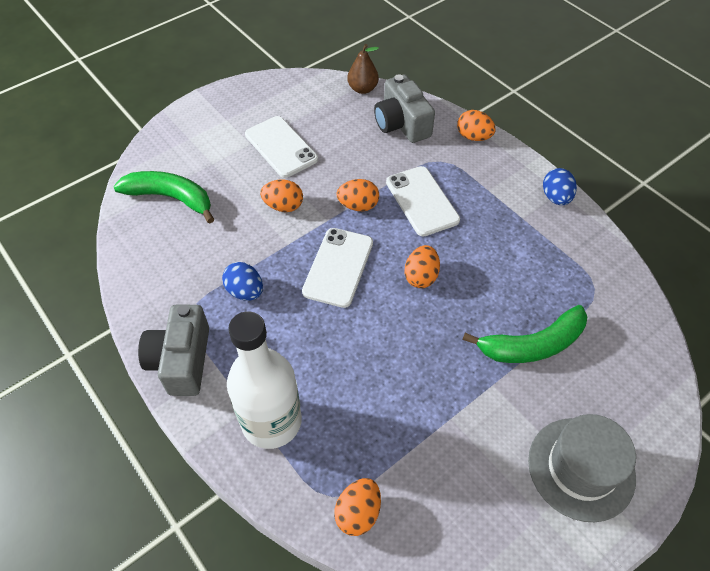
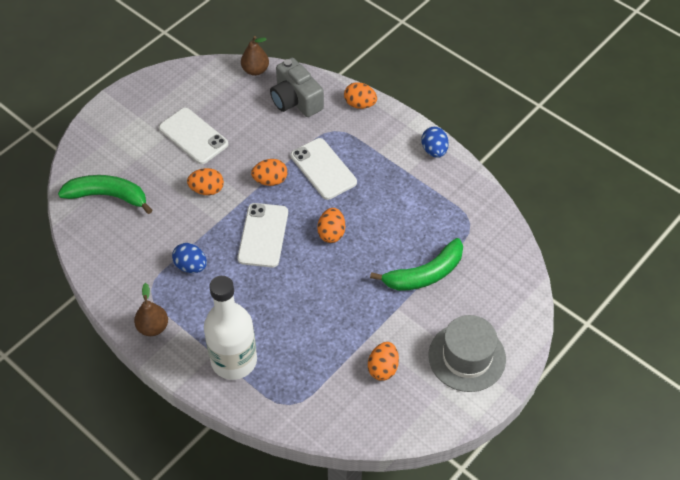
camera: 10 degrees left, 0 degrees up
(181, 360) = (153, 327): grey camera -> brown pear
(358, 513) = (310, 412): orange egg -> orange egg (383, 368)

